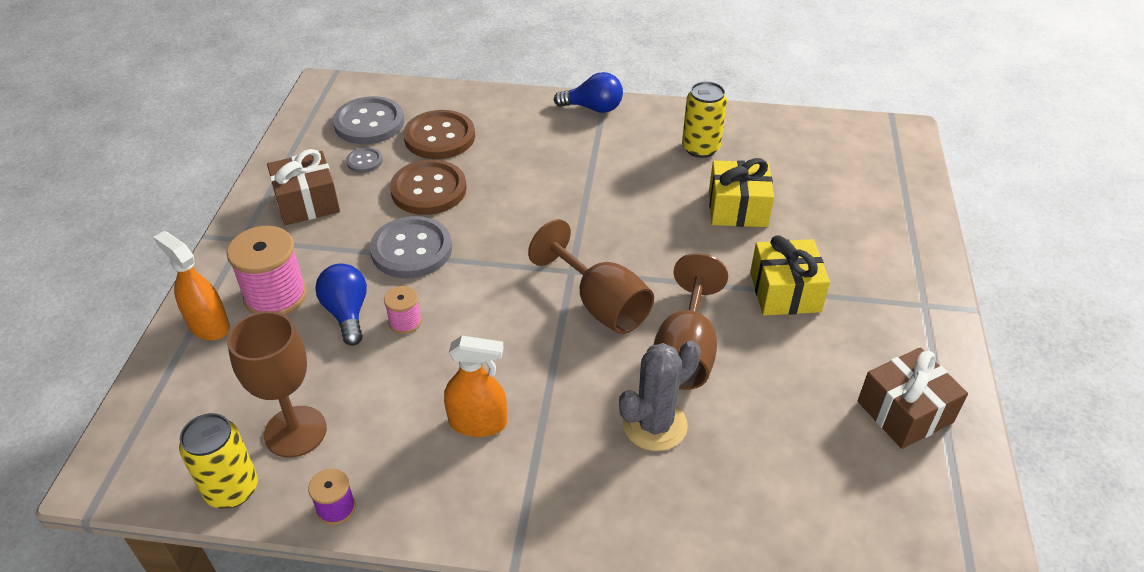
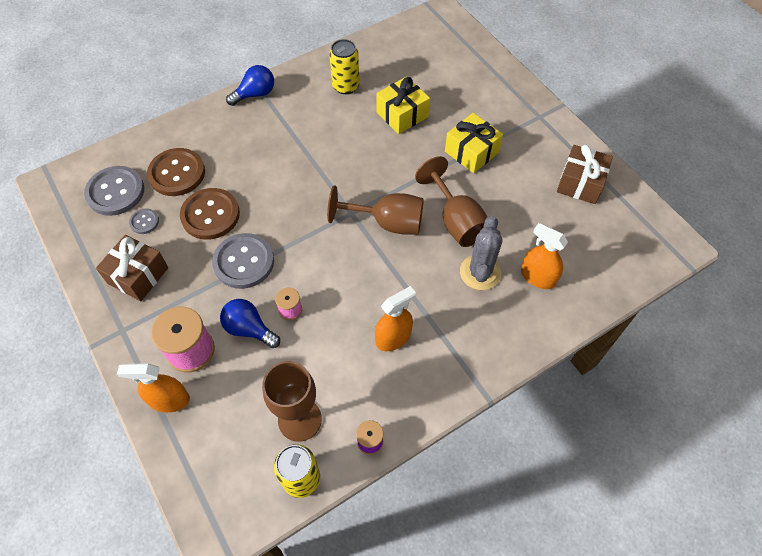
camera: 40 degrees left, 15 degrees up
(725, 480) = (537, 277): none -> orange spray bottle

